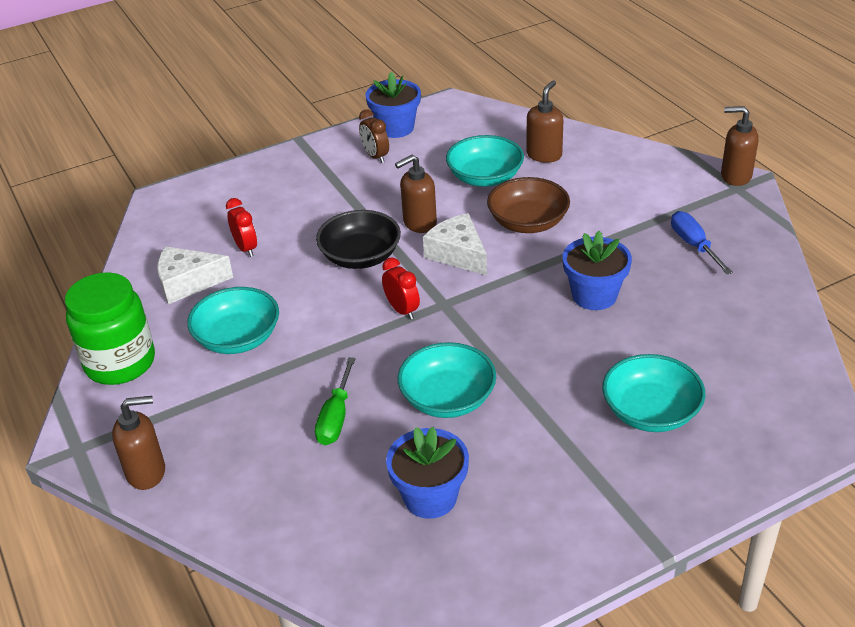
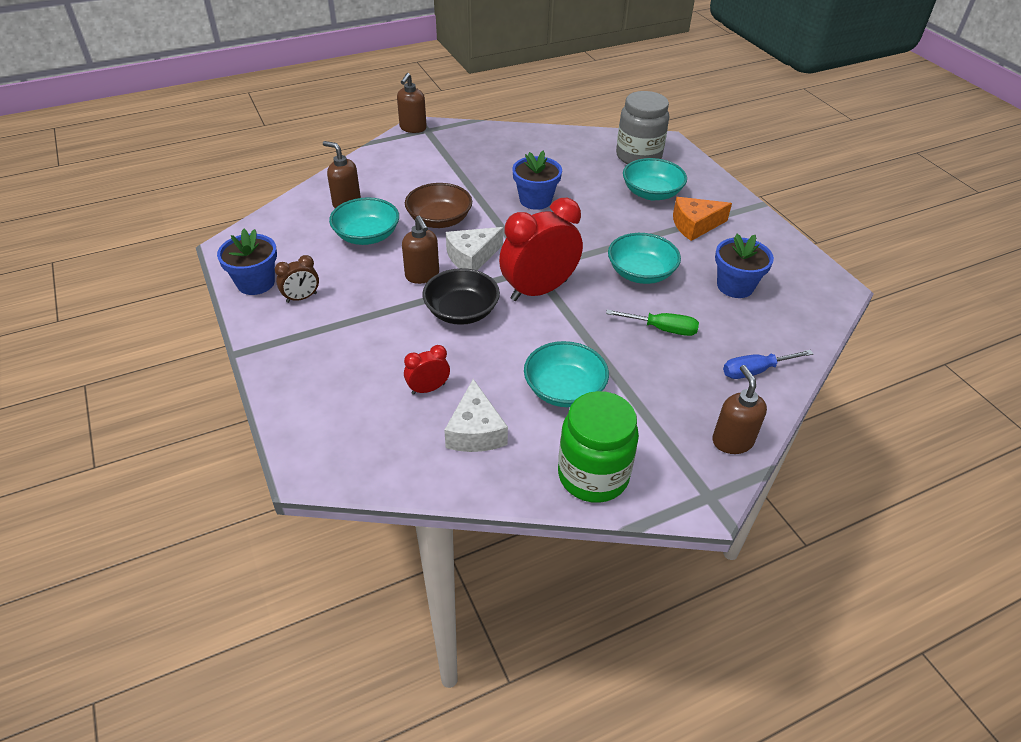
camera: 90 degrees left, 5 degrees up
(402, 310) = (539, 290): red clock -> red clock, size x2.10
(574, 460) = (695, 225): none -> orange cheese
(694, 245) = (488, 155): blue screwdriver -> blue screwdriver (755, 371)
(757, 397) = (638, 156): none -> grey jar

